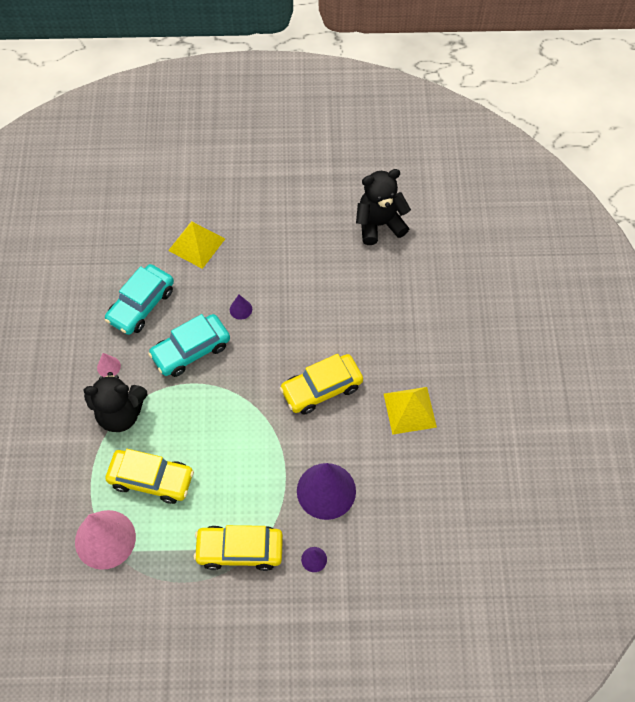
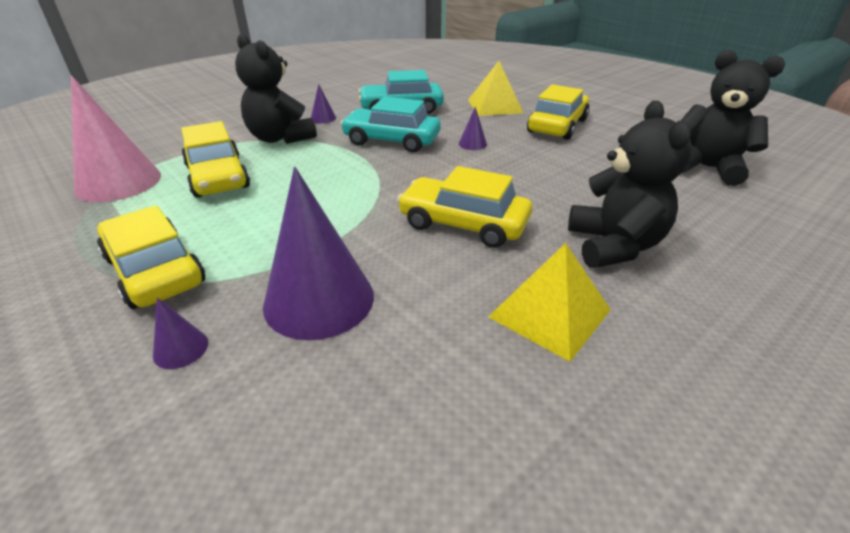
camera: 50 degrees right, 25 degrees down
(108, 367) = (323, 118): pink cone -> purple cone
(263, 239) = (557, 126): none -> yellow car
(395, 342) = (614, 246): none -> black teddy bear

